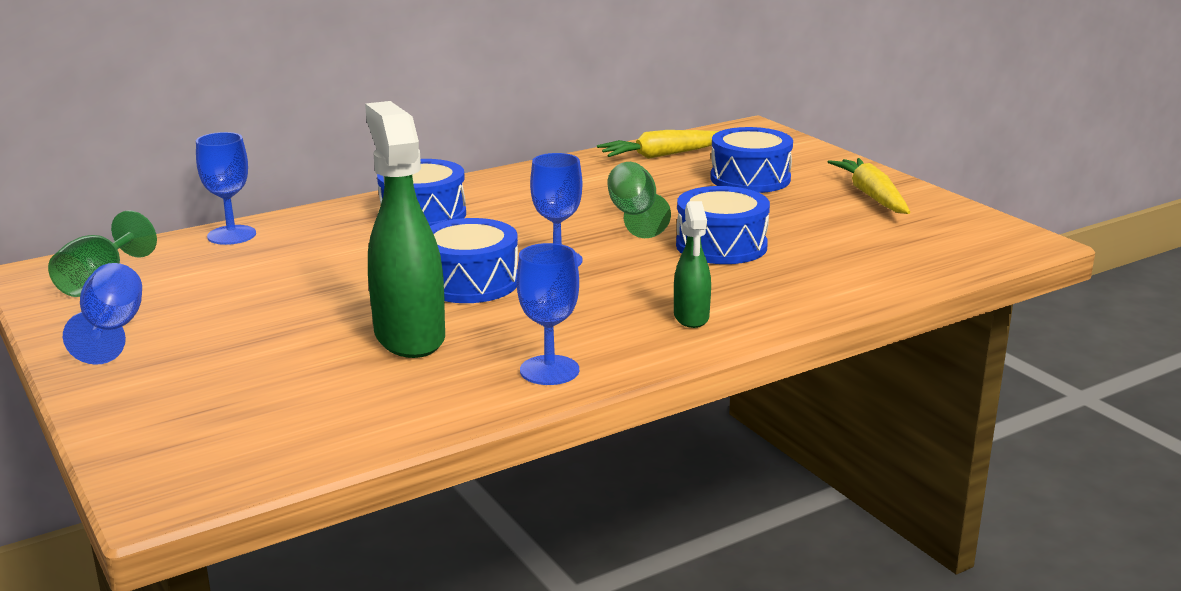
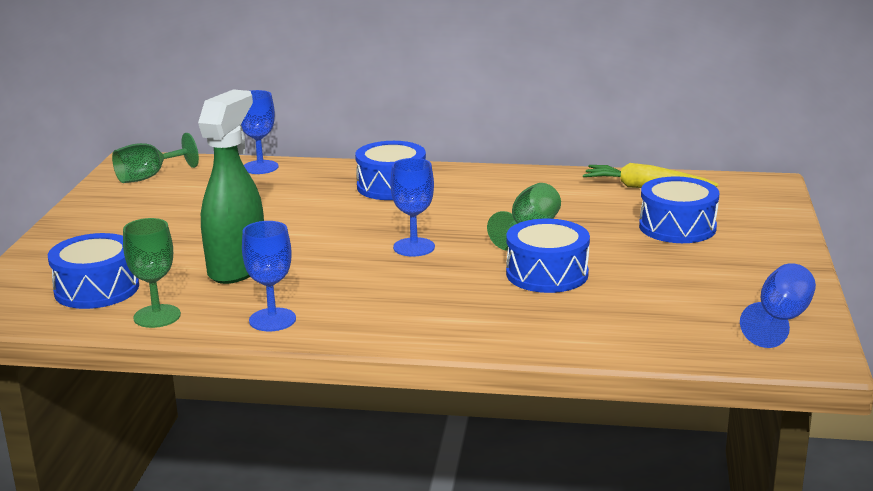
camera: 40 degrees right, 0 degrees up
(112, 330) = (107, 209): blue goblet -> blue goblet (780, 319)
(413, 413) = (157, 316): none -> green goblet
(470, 282) = (334, 244): blue drum -> blue drum (97, 289)
(691, 318) = (423, 319): green spray bottle -> none
(871, 196) = (753, 272): yellow carrot -> none

